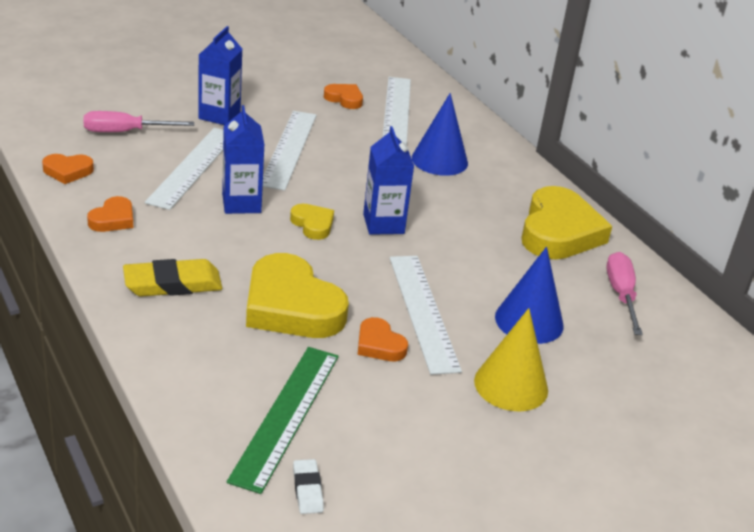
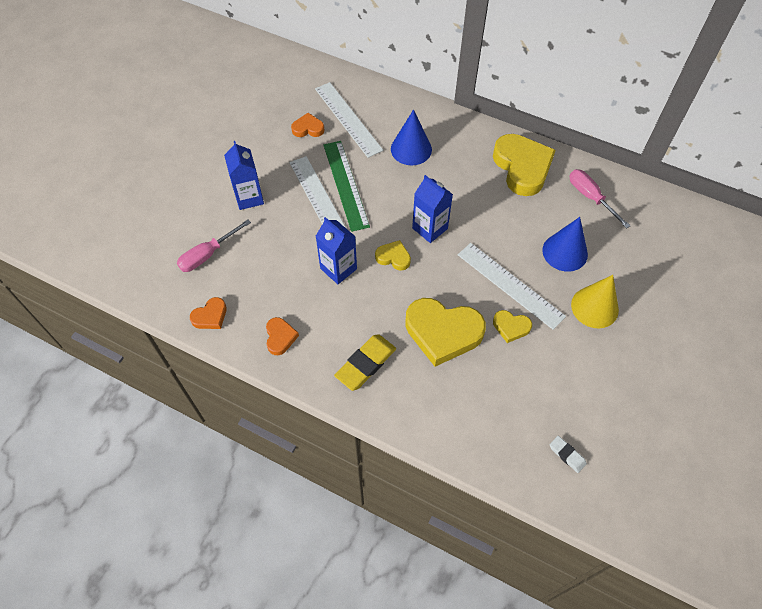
camera: 30 degrees left, 25 degrees up
(193, 167) = (280, 257): white ruler -> none
(286, 415) = (513, 414): green ruler -> green ruler (346, 184)
(379, 345) = (511, 327): orange heart -> yellow heart

